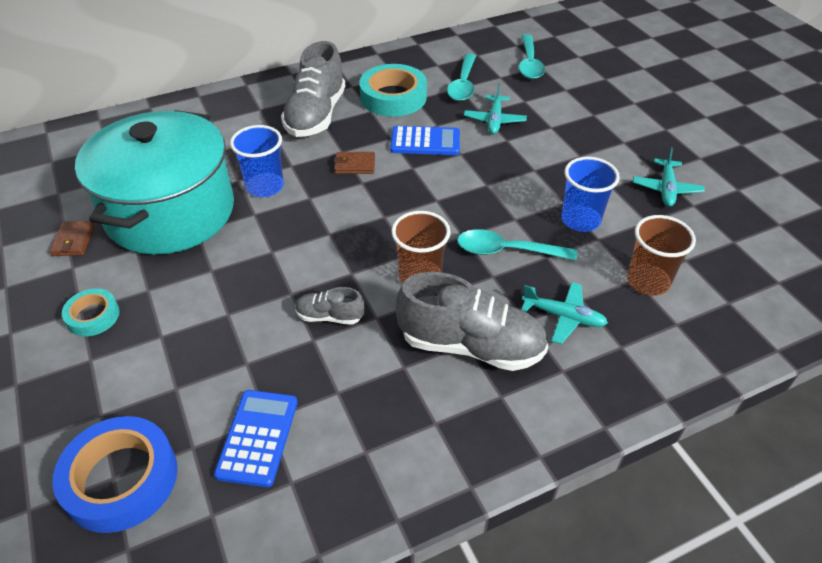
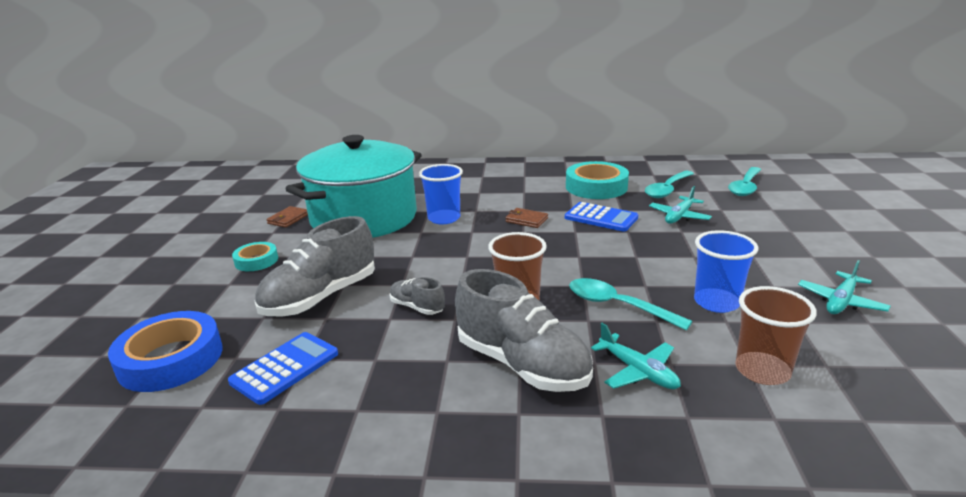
camera: 30 degrees right, 20 degrees down
(316, 115) = (522, 186): grey shoe -> grey shoe (320, 297)

